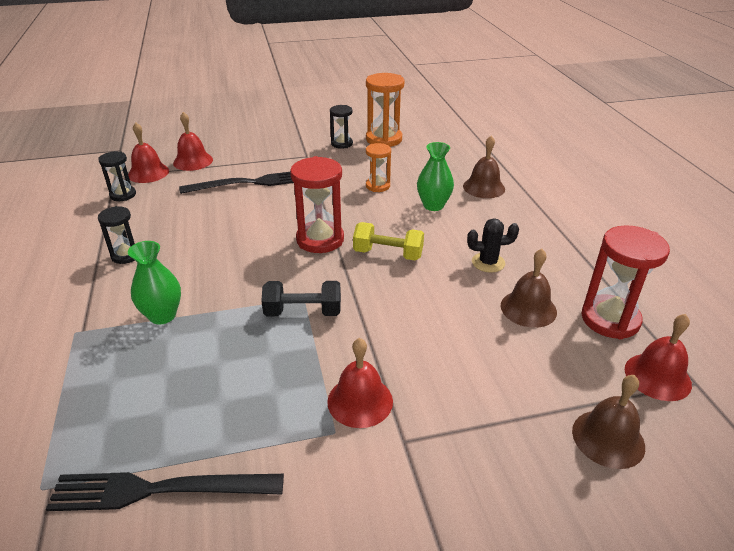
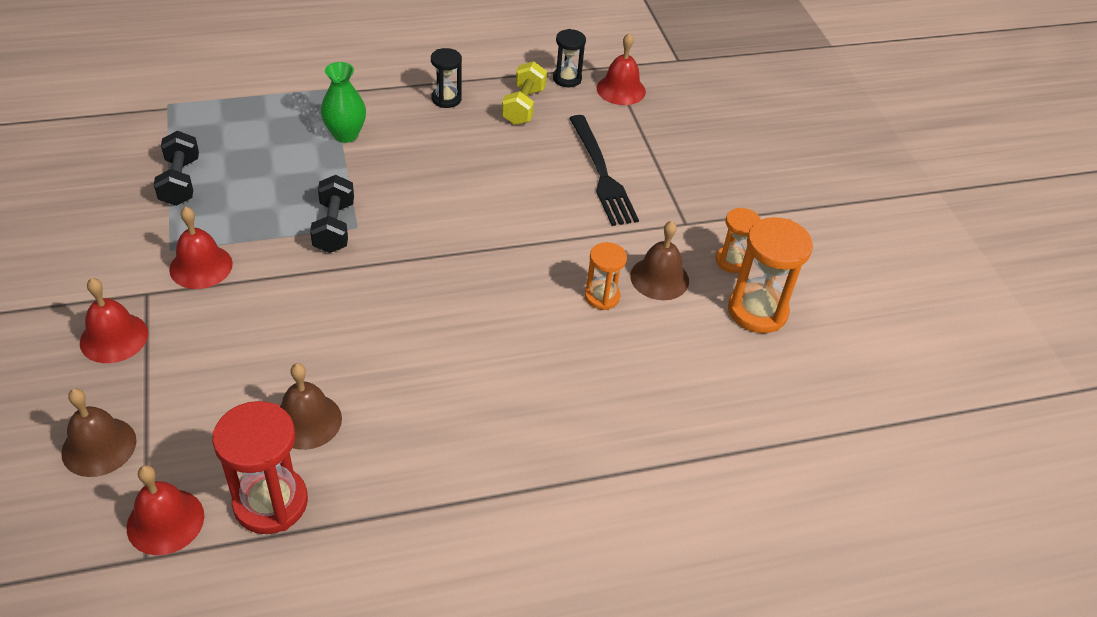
camera: 85 degrees right, 10 degrees up
(159, 490) = (146, 158): black fork -> none
(193, 161) = (655, 121): red bell -> red bell (114, 337)
(216, 443) = (180, 182): none -> black dumbbell
(320, 240) = (467, 239): red hourglass -> none
(342, 144) = (732, 261): black hourglass -> orange hourglass
(388, 254) = (432, 298): yellow dumbbell -> yellow dumbbell (523, 106)
(433, 205) = (549, 354): green vase -> none
(484, 187) = (606, 422): brown bell -> brown bell (659, 278)
(488, 262) = (405, 396): black cactus -> none

